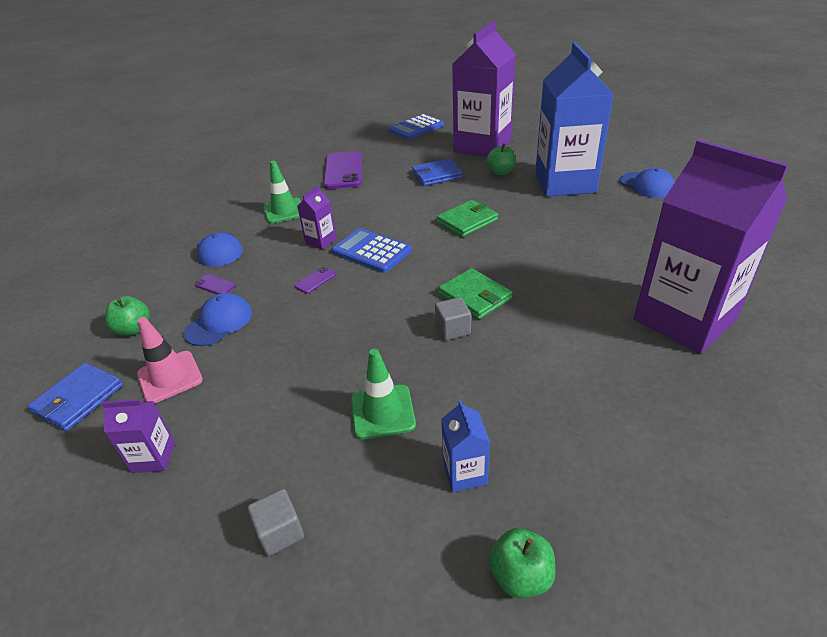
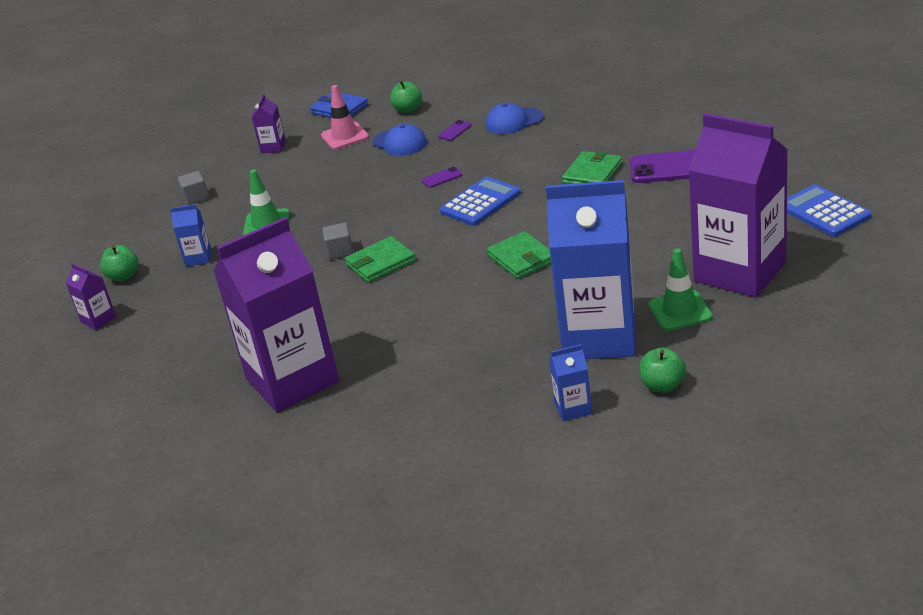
camera: 100 degrees right, 5 degrees down
(284, 211) = (582, 143): green traffic cone -> green traffic cone (680, 311)
(315, 280) = (442, 178): purple phone -> purple phone turned 75 degrees counterclockwise
(321, 241) = (511, 172): purple carton -> purple carton (98, 319)
(339, 202) = (592, 173): none -> green wallet
(437, 175) = (649, 235): blue wallet -> none
(500, 172) = (646, 285): green apple -> green apple (662, 385)
(646, 185) = (573, 408): blue cap -> blue carton

